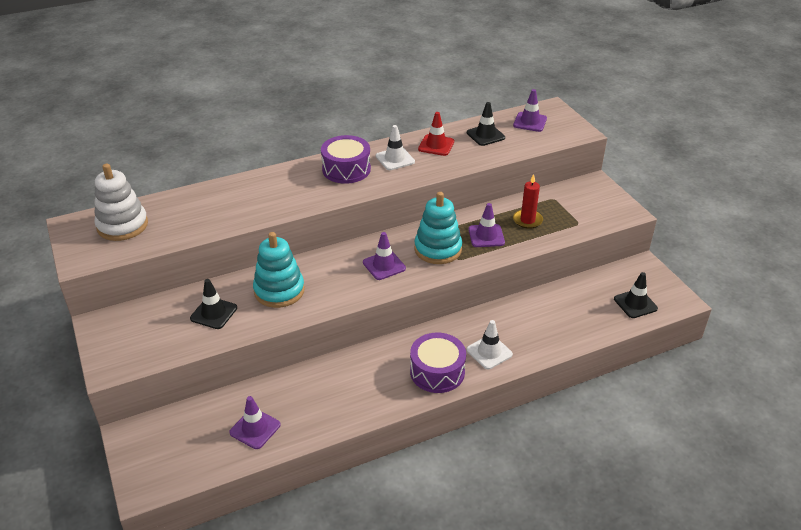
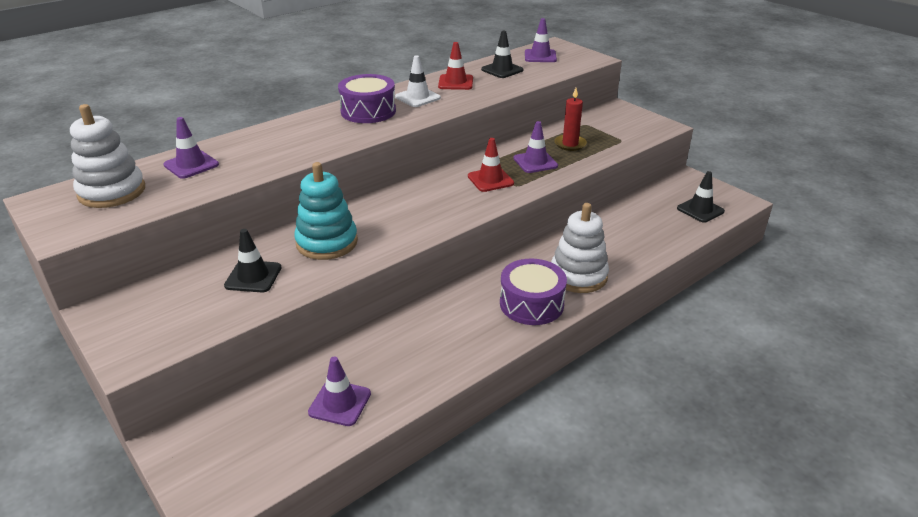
camera: 15 degrees left, 5 degrees down
(384, 265) = (438, 202): purple traffic cone -> purple traffic cone (191, 165)
(438, 249) = (490, 180): turquoise stacking toy -> red traffic cone
(489, 352) = (578, 276): white traffic cone -> white stacking toy

